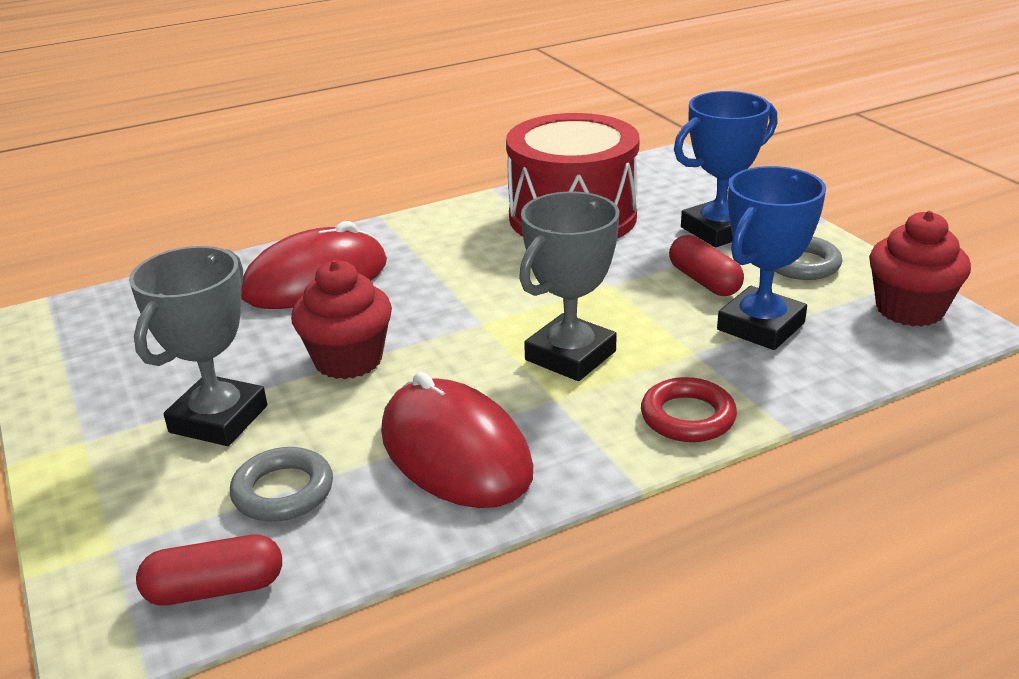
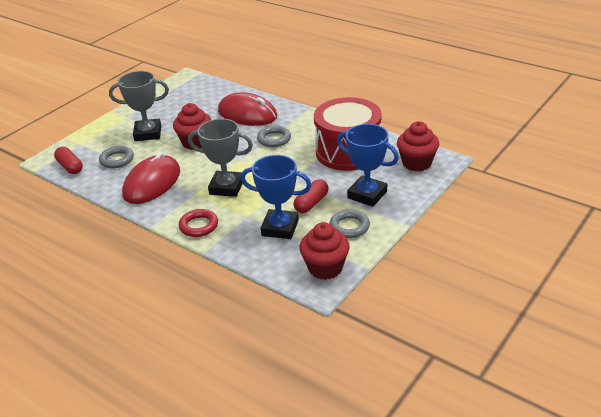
camera: 65 degrees right, 5 degrees up
(449, 271) = (274, 139): none -> grey ring
(663, 176) = (417, 163): none -> red cupcake

